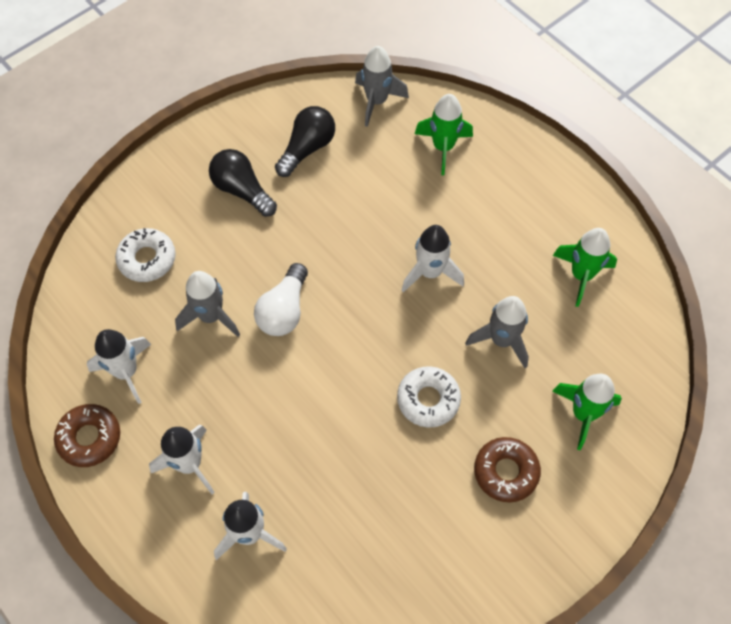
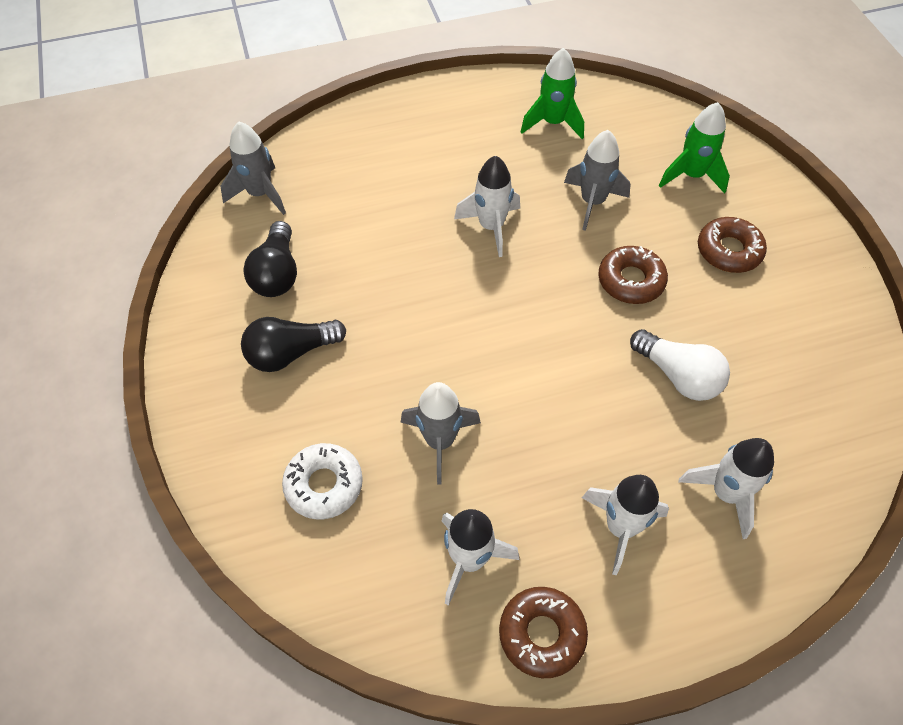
camera: 65 degrees left, 5 degrees down
(284, 310) = (469, 366): white light bulb -> white light bulb (678, 376)
(307, 148) = (277, 273): black light bulb -> black light bulb turned 150 degrees counterclockwise
(428, 399) = (631, 281): white donut -> brown donut
(443, 147) = (353, 164): green rocket -> none

